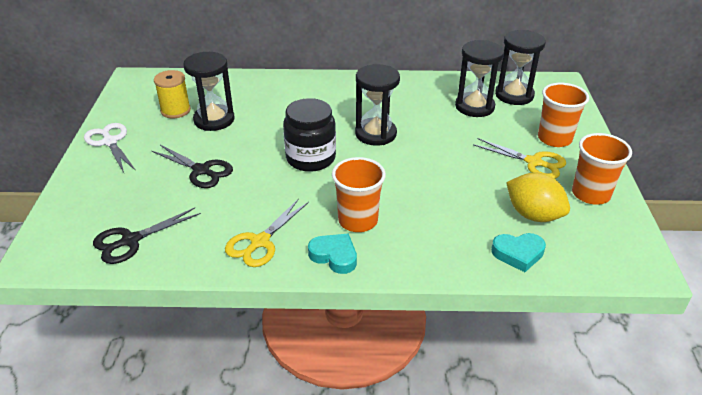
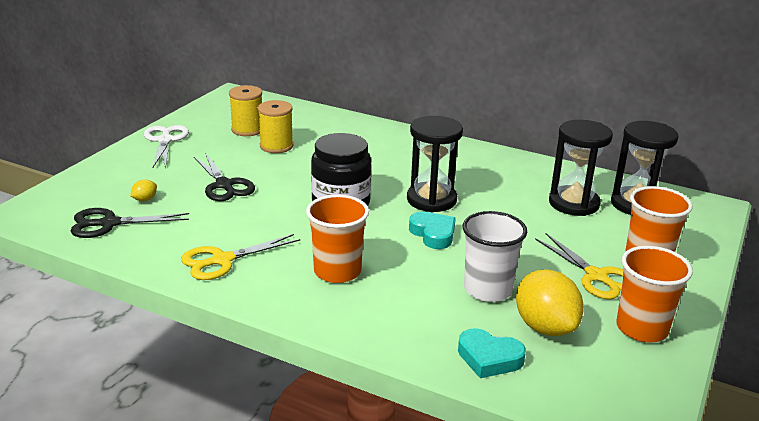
camera: 25 degrees right, 10 degrees down
(142, 206) = (145, 199): none -> yellow lemon
(214, 120) = (276, 146): black hourglass -> yellow spool
(334, 256) = (283, 295): turquoise heart -> turquoise heart (433, 234)
(474, 198) = (487, 290): none -> white cup

